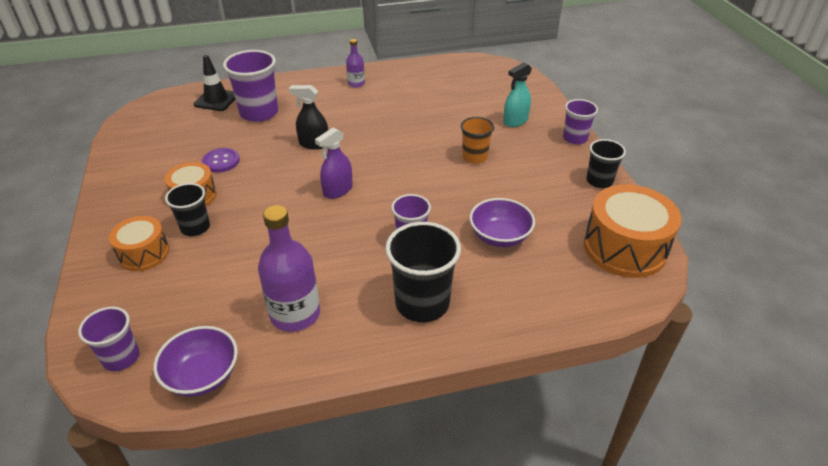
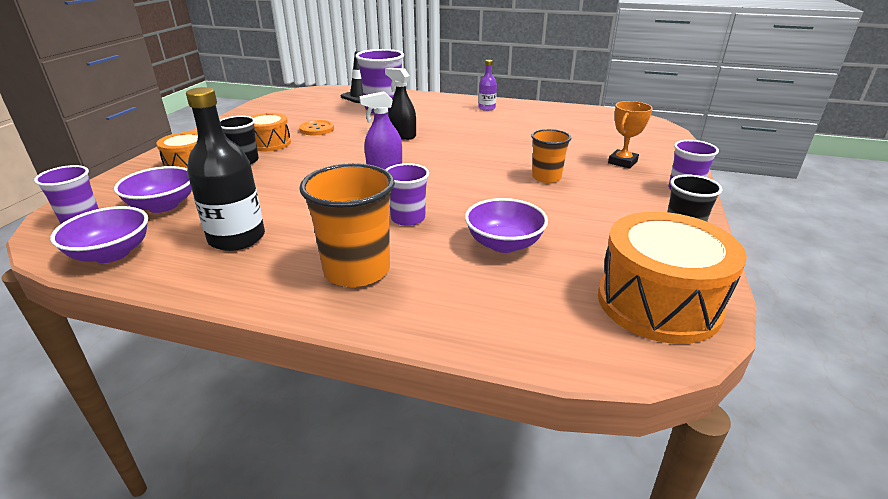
camera: 30 degrees right, 10 degrees down
(181, 309) = (163, 205): none -> purple bowl
(221, 161) = (317, 129): purple button -> orange button
(295, 314) = (237, 238): purple bottle -> black bottle
(422, 303) = (357, 270): black cup -> orange cup
(515, 121) = (622, 162): turquoise spray bottle -> orange trophy

